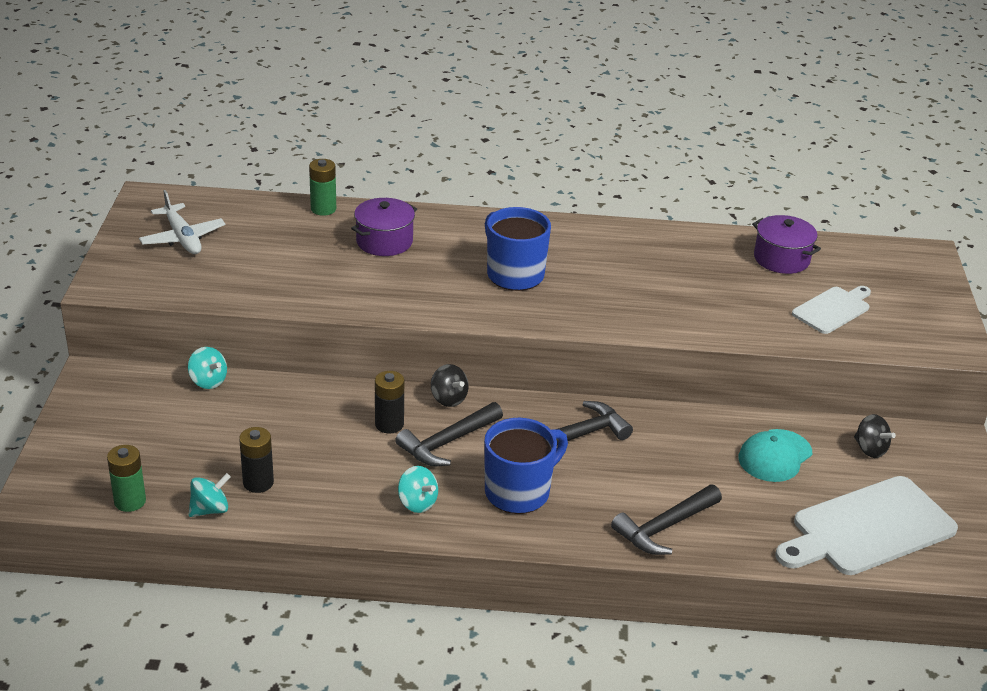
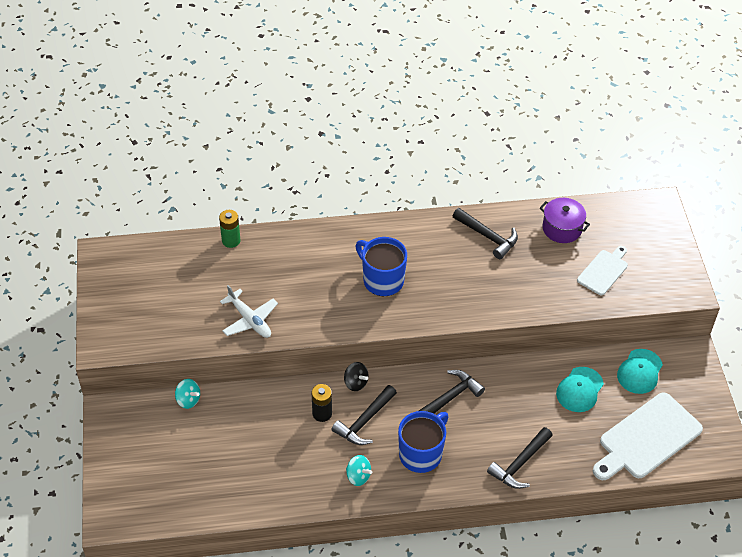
camera: 10 degrees left, 15 degrees up
(130, 501) = (171, 513): green battery -> none
(182, 238) = (140, 290): white plane -> white plane (250, 320)
(210, 509) = (225, 509): turquoise spinning top -> none
(258, 482) = (250, 481): black battery -> none
(384, 241) = (284, 265): purple pot -> none
(675, 253) = (488, 237): none -> black hammer
(870, 449) = (639, 371): black spinning top -> turquoise cap

